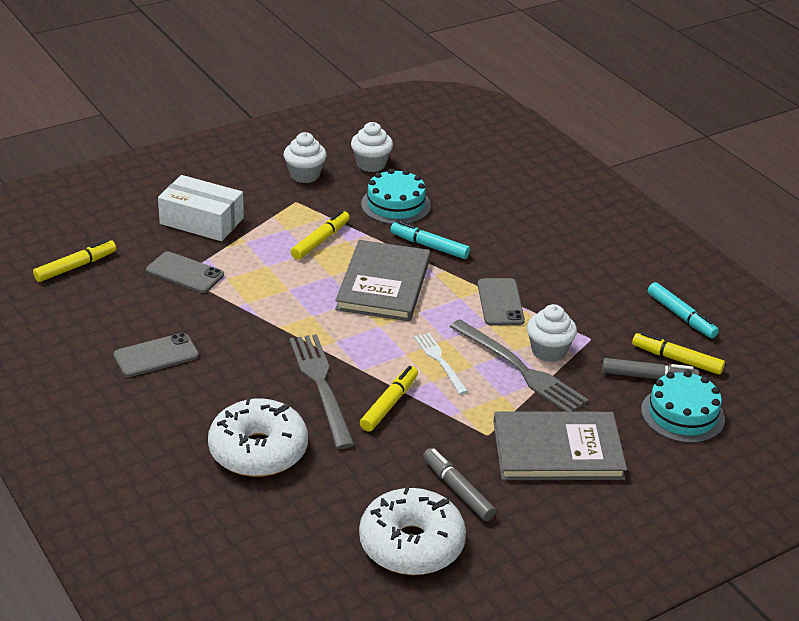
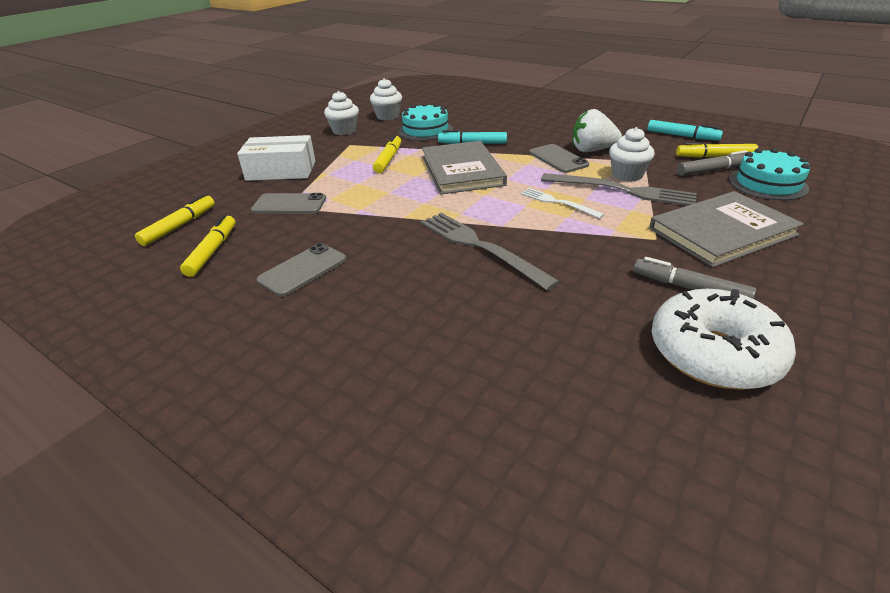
camera: 20 degrees left, 0 degrees up
(258, 451) = (472, 319): white donut -> none
(389, 404) = (552, 242): yellow marker -> yellow marker (212, 251)
(551, 302) = (592, 150): none -> white strawberry

